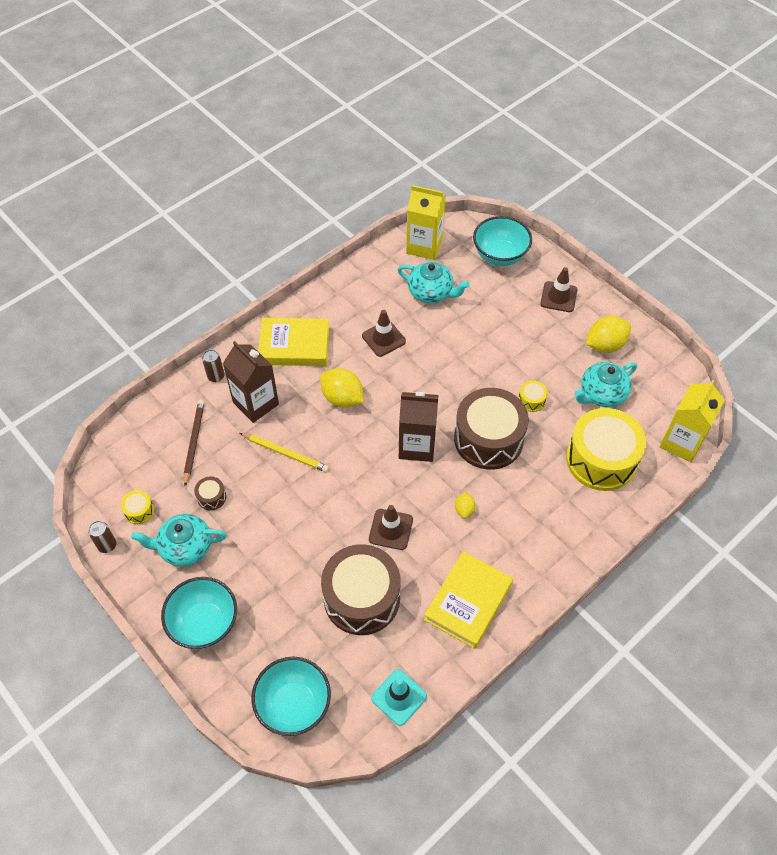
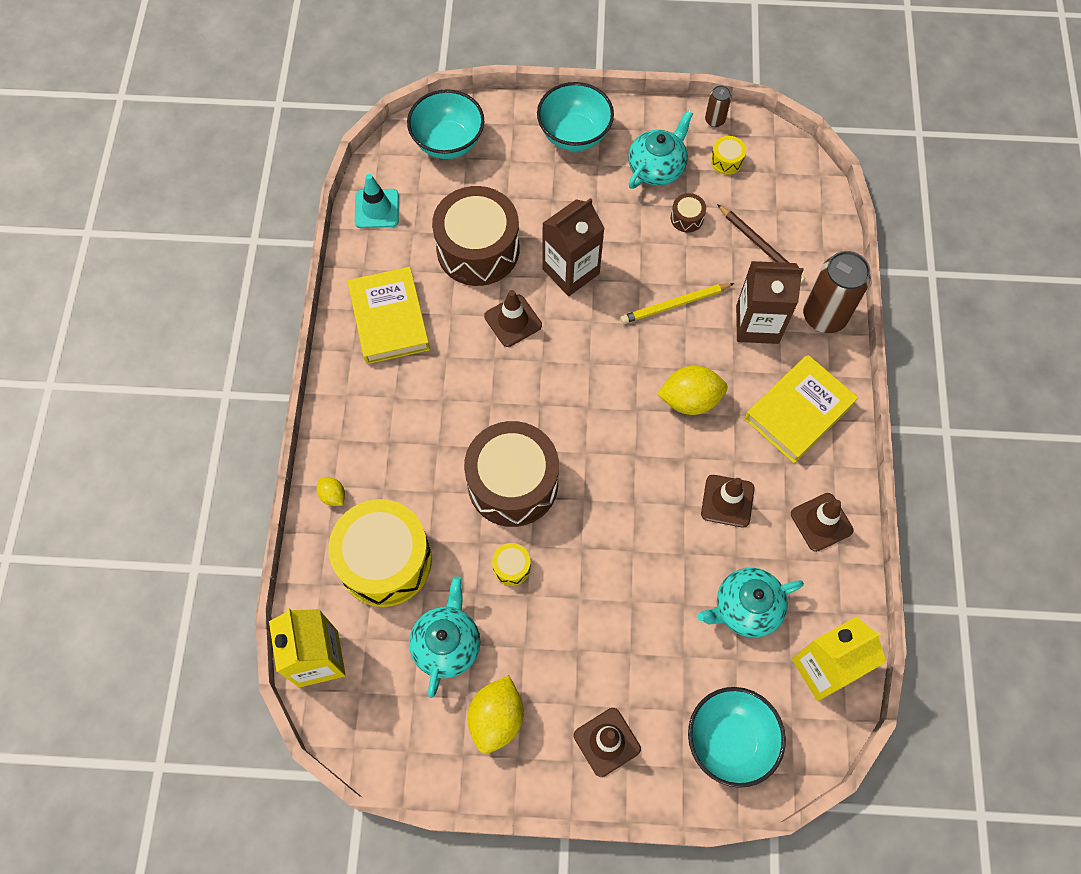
camera: 135 degrees right, 10 degrees up
(216, 376) = (824, 316): brown can -> brown can, size x2.04
(350, 294) = (821, 522): none -> brown traffic cone
(417, 446) = (571, 415): brown carton -> brown carton (571, 271)
(464, 509) = (468, 393): yellow lemon -> yellow lemon (333, 495)

